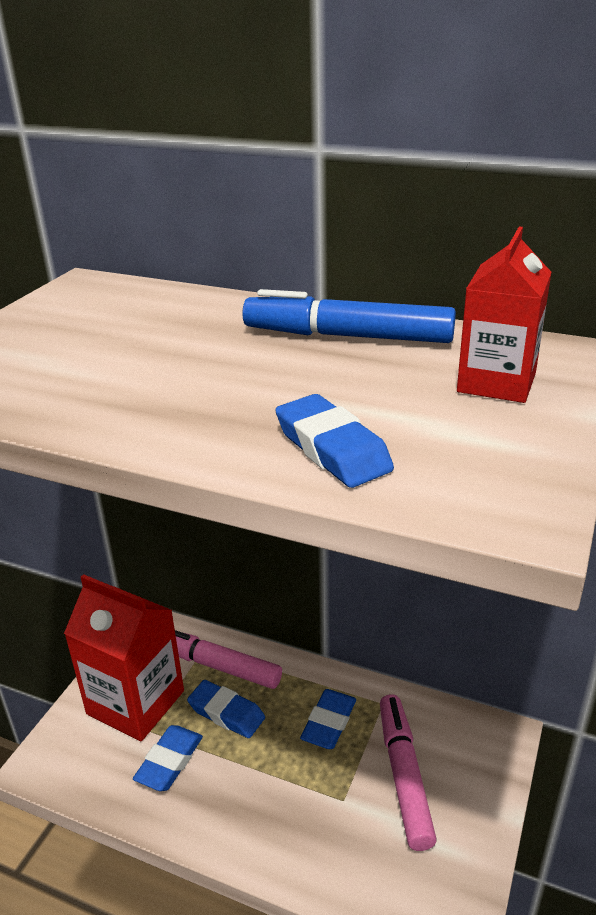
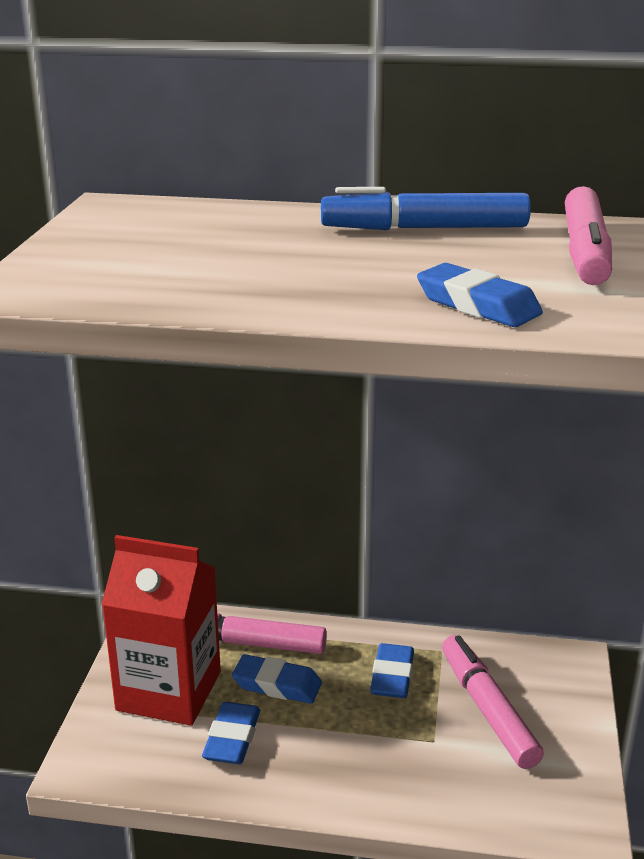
camera: 15 degrees left, 5 degrees down
(496, 382) = (585, 252): red carton -> pink marker

